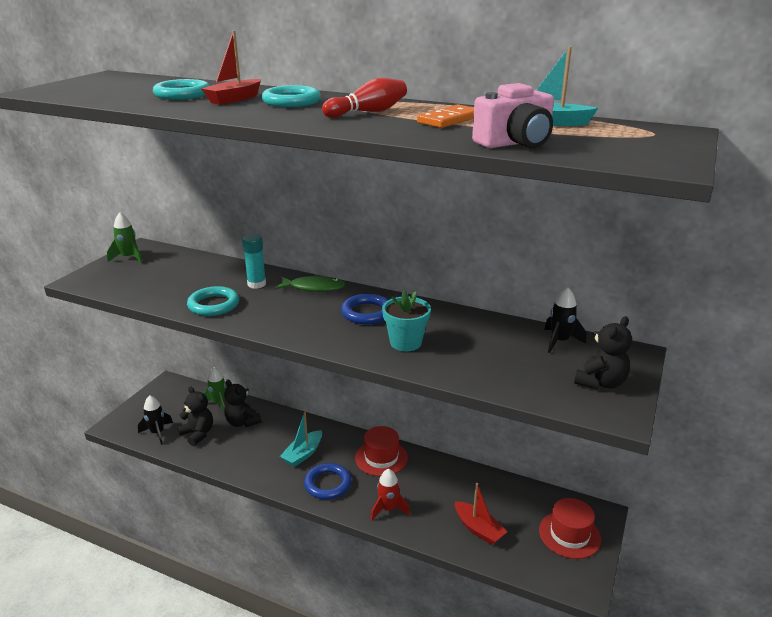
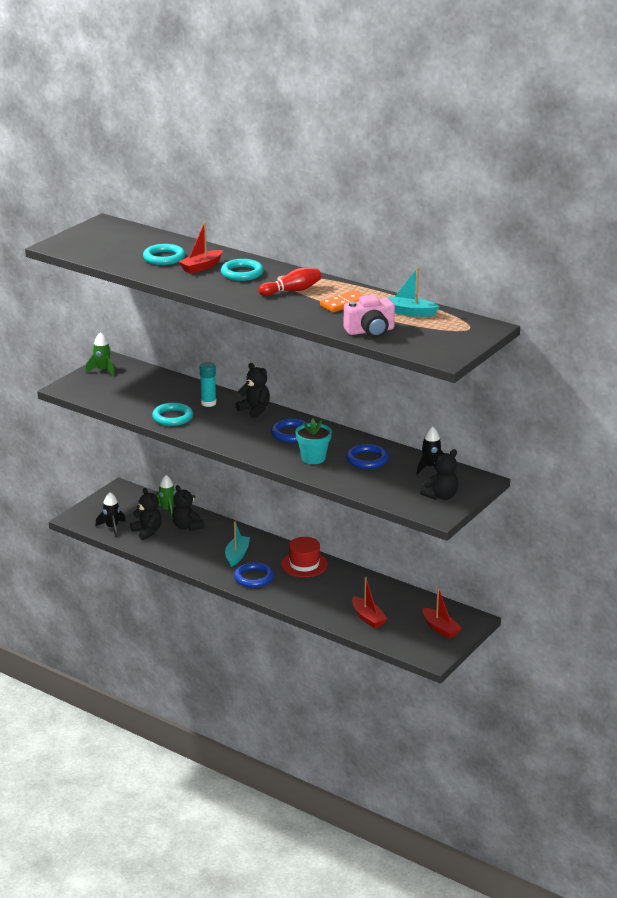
camera: 10 degrees right, 0 degrees up
(303, 454) = (237, 555): turquoise boat -> turquoise boat turned 150 degrees clockwise
(314, 288) = (254, 410): green fish -> black teddy bear
(388, 509) = (299, 599): red rocket -> none
(475, 338) = (367, 460): none -> blue ring
(569, 534) = (440, 628): red hat -> red boat

